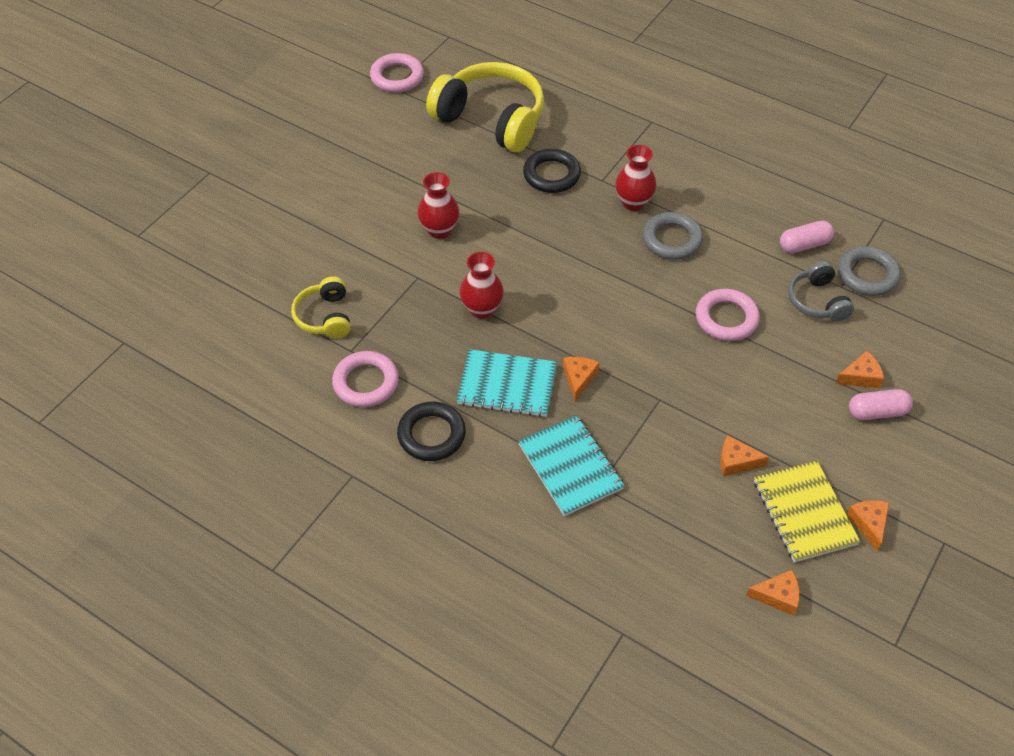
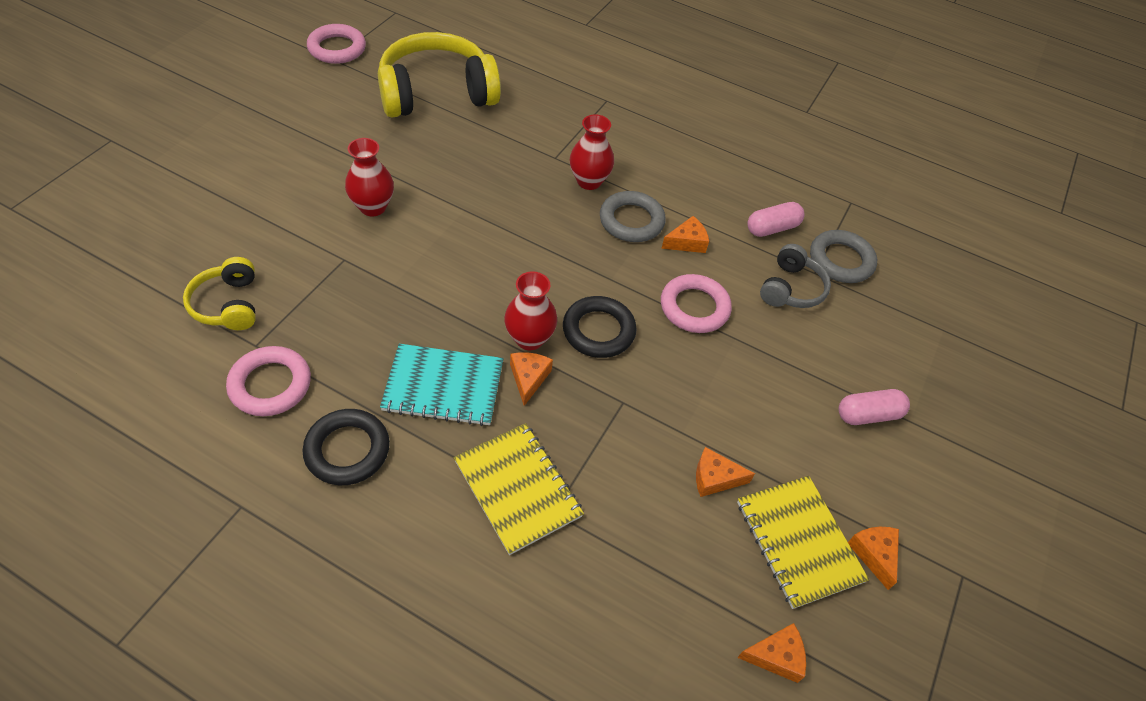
camera: 10 degrees left, 0 degrees up
(482, 309) = (417, 296): red vase -> red vase (529, 338)
(491, 119) = (437, 93): yellow headphones -> yellow headphones turned 45 degrees counterclockwise
(551, 175) = (500, 151): black ring -> black ring (598, 331)
(570, 467) = (517, 489): turquoise notebook -> yellow notebook
(817, 301) = (791, 288): grey headphones -> grey headphones turned 135 degrees counterclockwise
(860, 377) = (845, 373): orange cheese -> orange cheese (687, 242)

